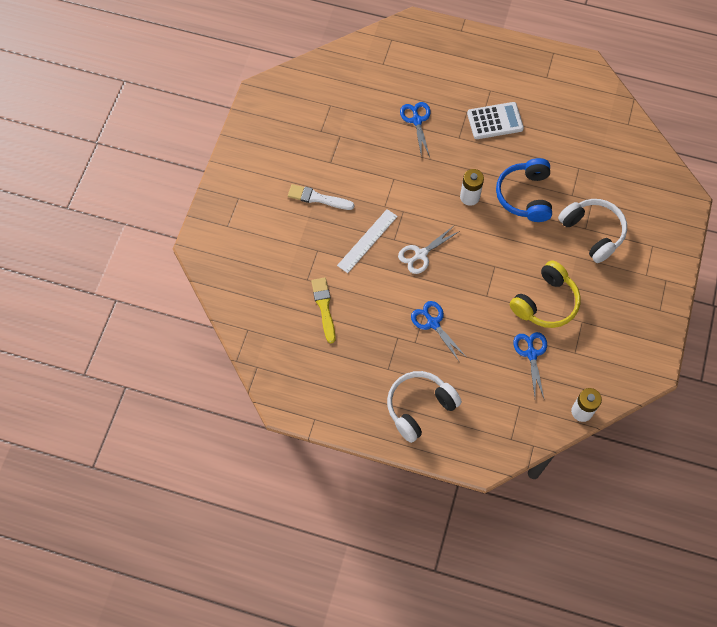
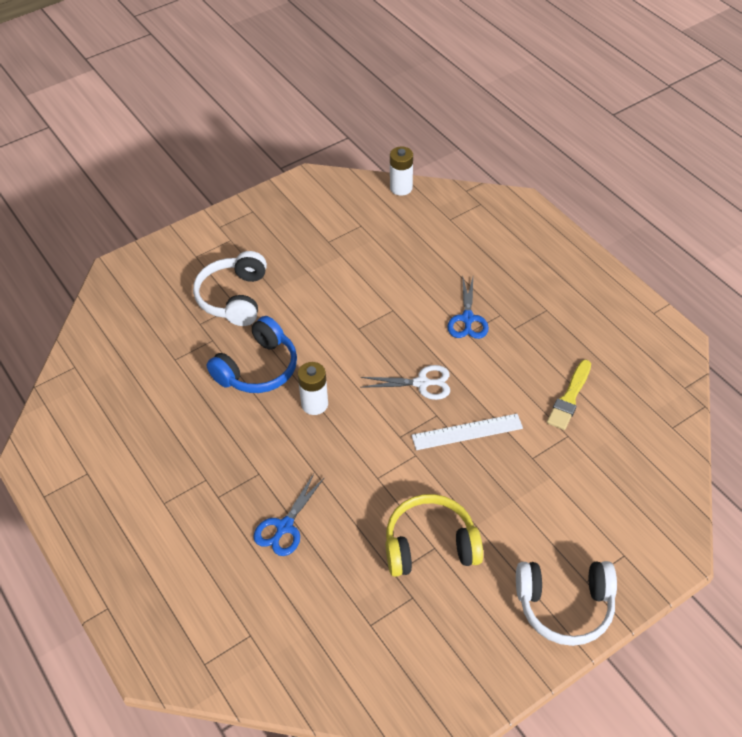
camera: 140 degrees left, 15 degrees down
(318, 198) = (485, 514): white brush -> none
(419, 407) = (542, 266): white headphones -> white headphones (565, 606)
(495, 121) = (200, 464): white calculator -> none
(531, 354) = (399, 245): blue scissors -> none
(545, 302) = (344, 272): yellow headphones -> yellow headphones (430, 545)

